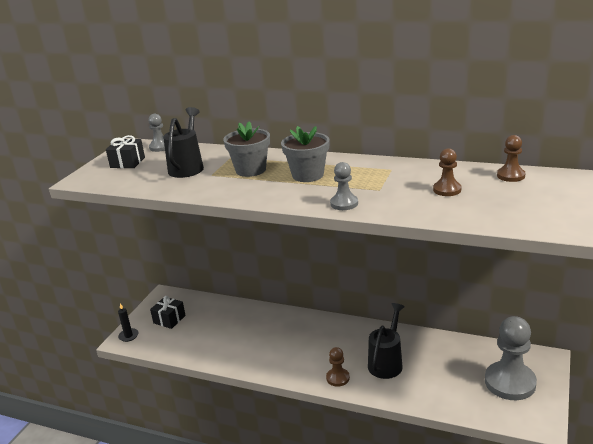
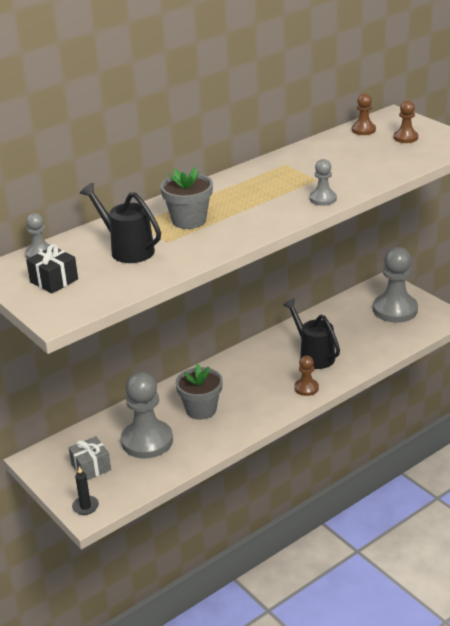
camera: 60 degrees left, 5 degrees up
(169, 319) = (91, 467): black gift -> grey gift
(212, 329) = (147, 441): none -> grey pawn
(308, 175) = (243, 199): grey flower pot -> grey flower pot (201, 409)
(447, 190) = (354, 157): brown pawn -> brown pawn (405, 138)

